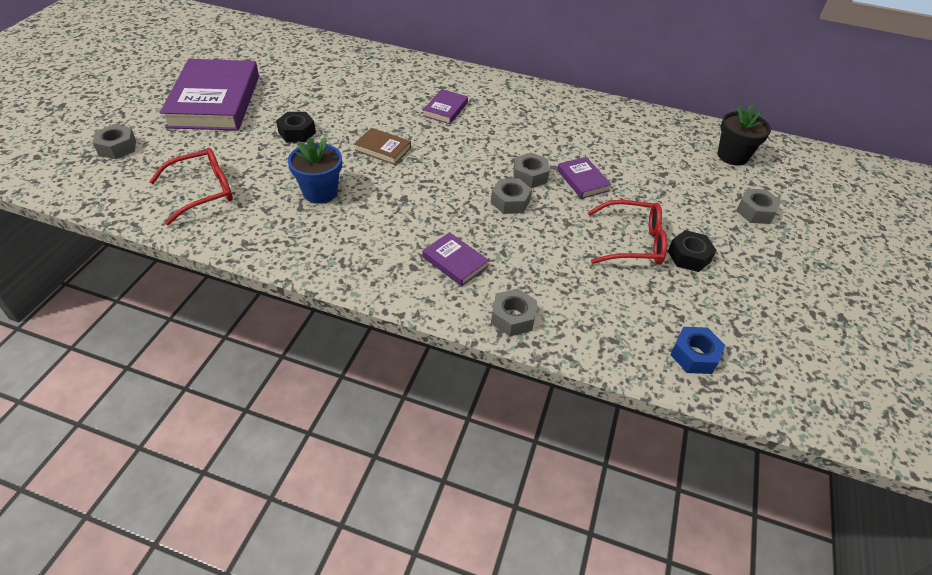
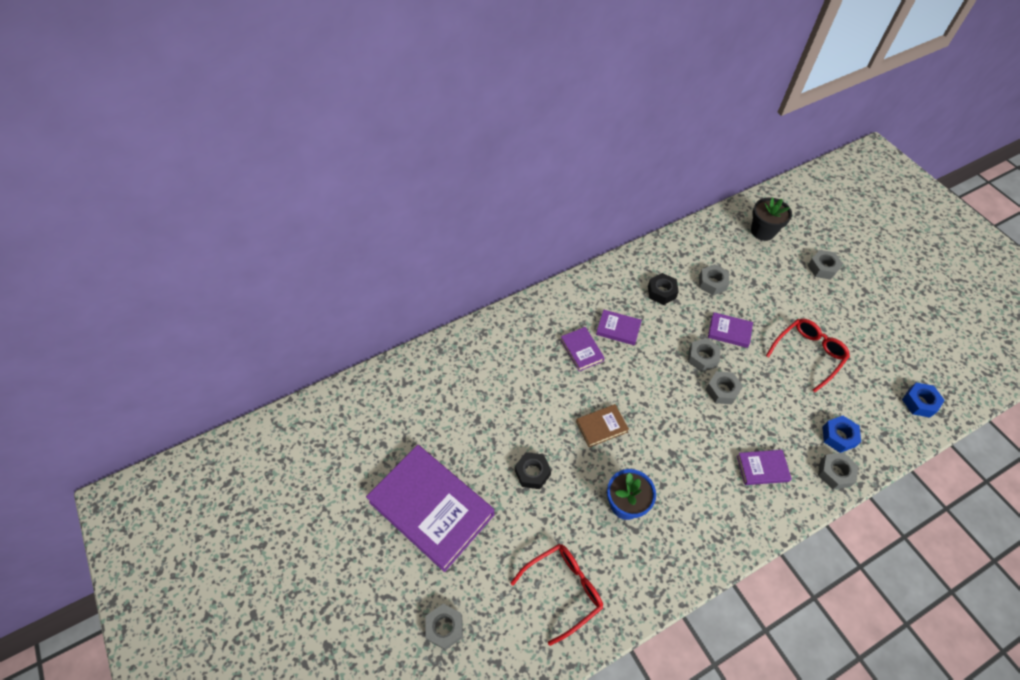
camera: 45 degrees left, 10 degrees up
(203, 191) = (563, 589): red glasses -> red glasses turned 45 degrees clockwise
(493, 118) = (618, 329): none -> purple book
(561, 303) = (838, 436): none -> blue nut
(621, 149) = (712, 283): none -> grey nut
(689, 256) = (839, 336): black nut -> black nut (661, 292)

